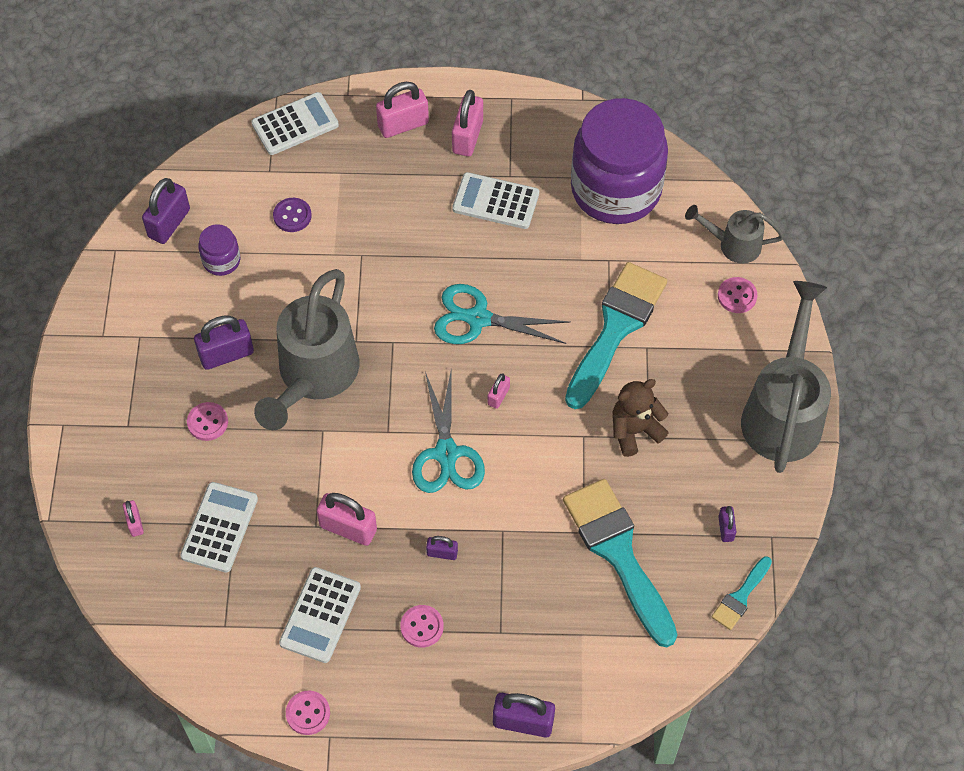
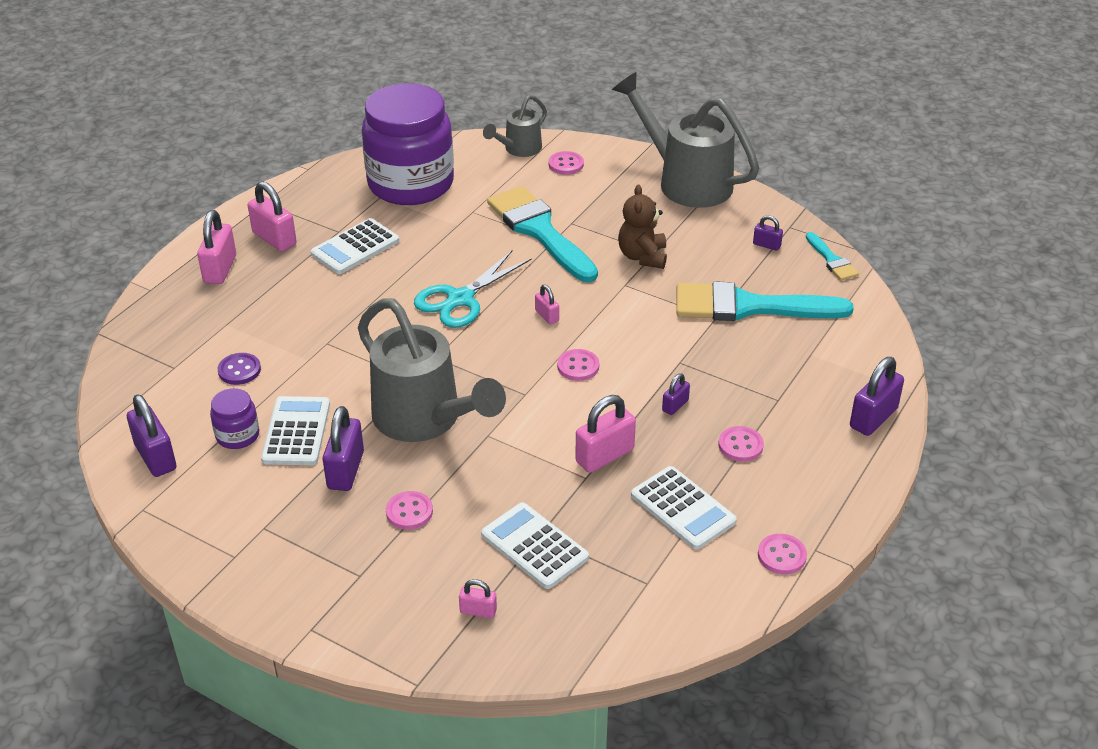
camera: 60 degrees left, 20 degrees down
(295, 124) = (143, 332): white calculator -> white calculator (296, 432)
(446, 454) = (578, 366): turquoise scissors -> pink button

